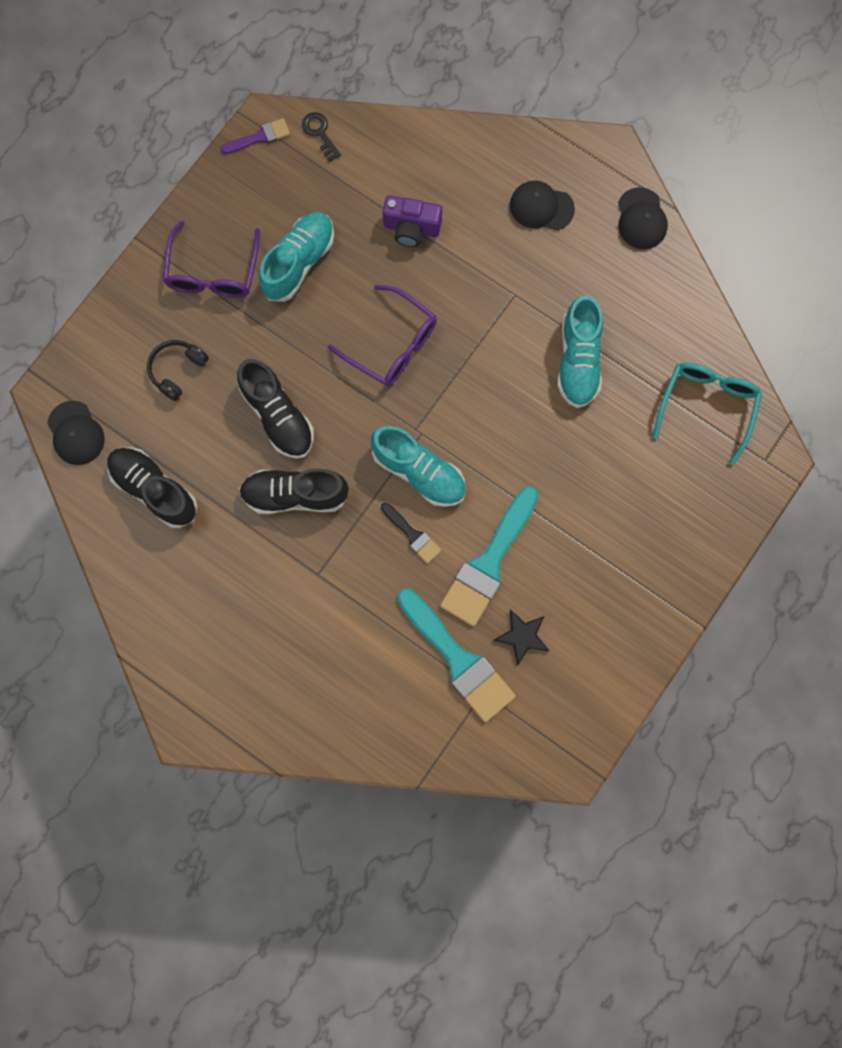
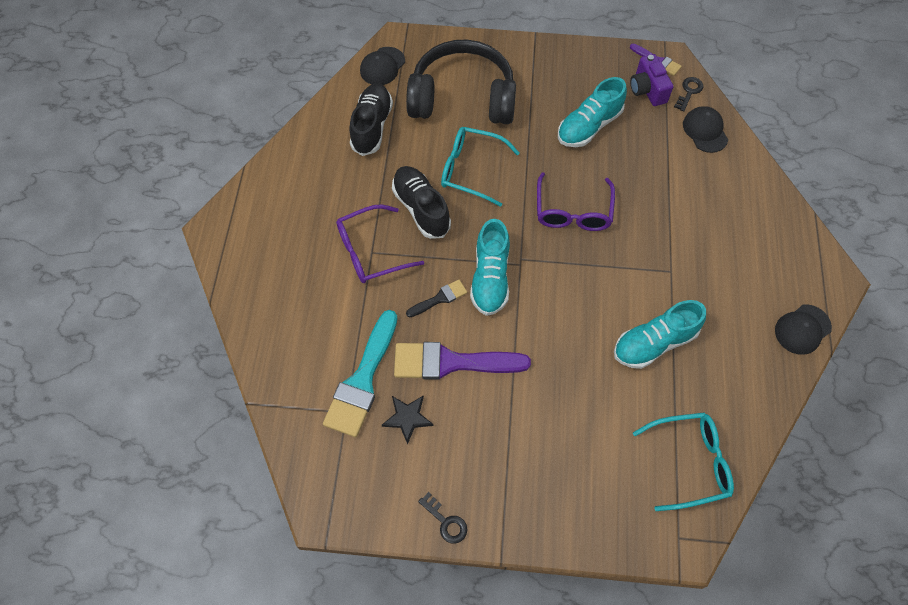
camera: 60 degrees right, 15 degrees down
(177, 370) = (462, 98): black headphones -> black headphones, size x2.37
(213, 272) = (544, 83): purple glasses -> purple glasses (371, 251)
(278, 416) = (471, 170): black shoe -> turquoise glasses
(299, 262) = (589, 126): turquoise shoe -> turquoise shoe turned 135 degrees clockwise
(411, 228) = (667, 179): purple camera -> purple camera (647, 90)
(412, 535) = (440, 298): black brush -> black brush turned 135 degrees counterclockwise
(489, 563) = (451, 362): turquoise brush -> purple brush
(541, 207) = (752, 254): black cap -> black cap (705, 131)
(641, 655) = (446, 521): none -> black key

